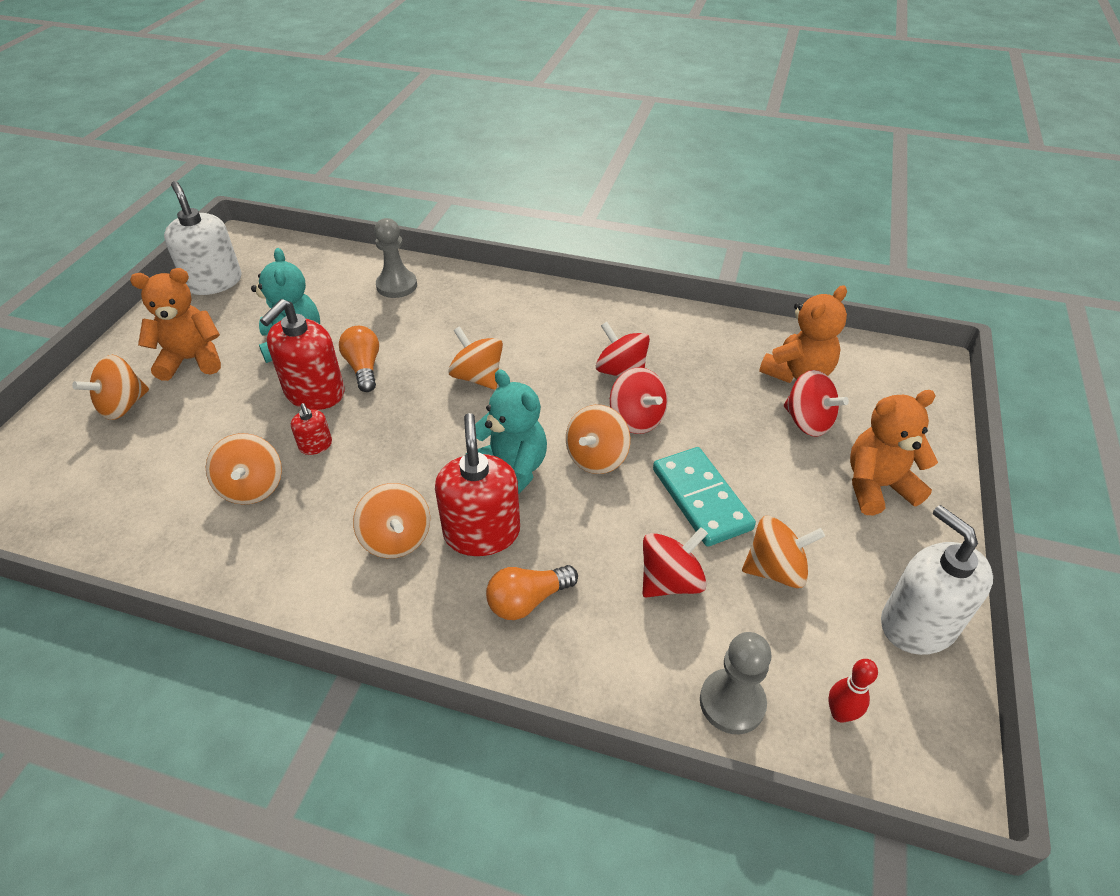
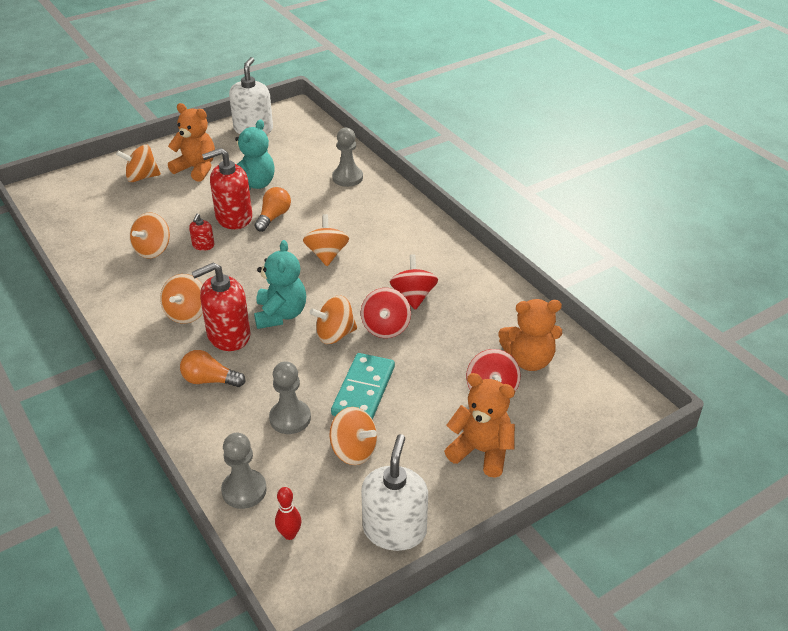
camera: 40 degrees right, 5 degrees down
(482, 532) = (228, 335): red soap dispenser -> red soap dispenser turned 150 degrees counterclockwise
(670, 581) = (290, 418): red spinning top -> grey pawn

